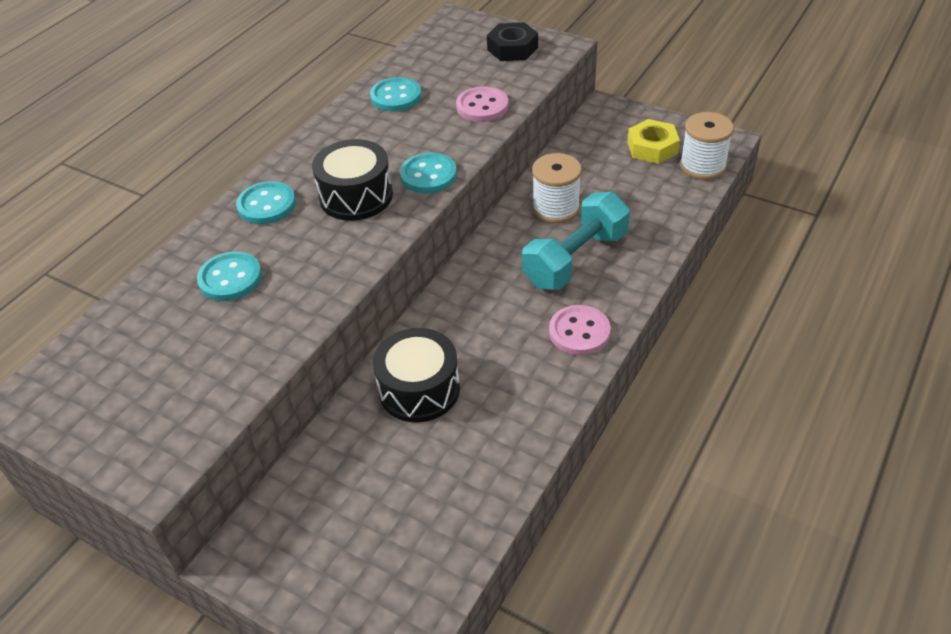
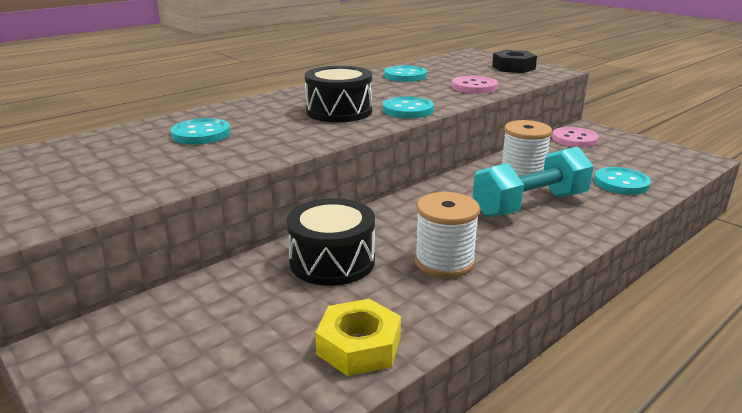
camera: 15 degrees right, 20 degrees down
(267, 205) = (264, 106): turquoise button -> turquoise button (621, 183)
(579, 332) = (516, 253): pink button -> pink button (574, 139)
(652, 147) = (627, 153): yellow nut -> yellow nut (359, 346)
(702, 166) = (676, 170): white spool -> white spool (444, 262)

